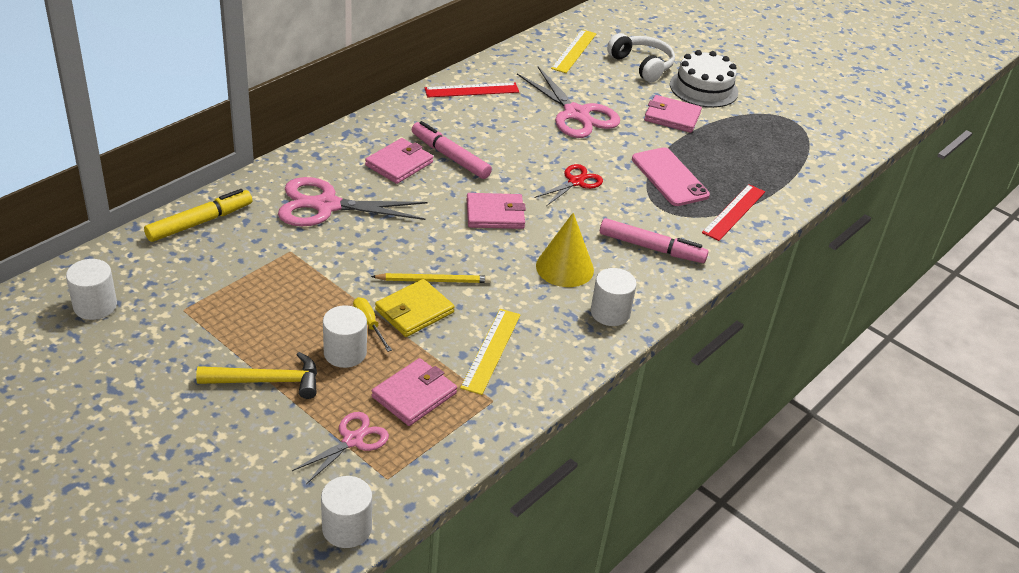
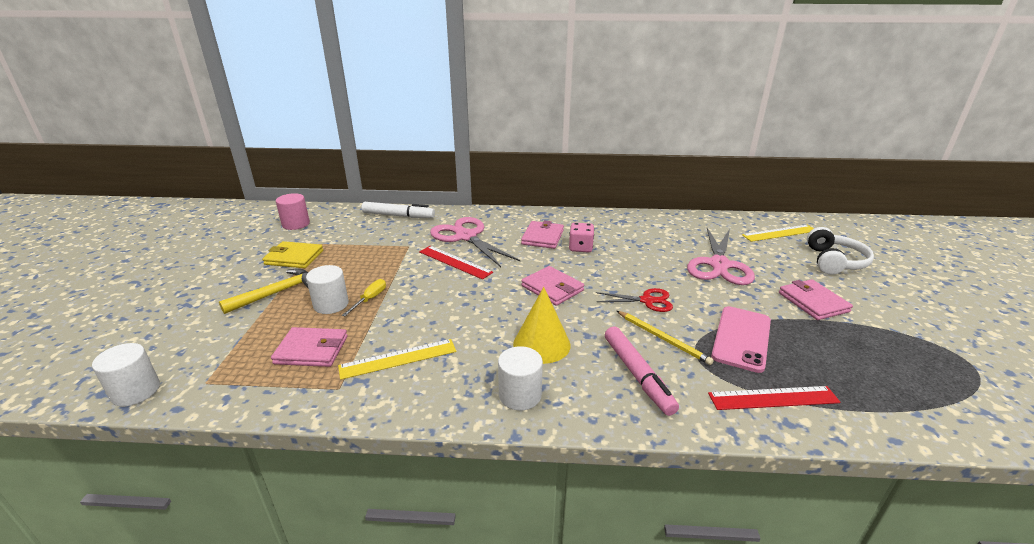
camera: 55 degrees right, 10 degrees down
(95, 306) = (296, 224): white cylinder -> pink cylinder
(199, 222) = (398, 216): yellow marker -> white marker
(267, 381) = (276, 293): yellow hammer -> yellow hammer turned 90 degrees counterclockwise
(352, 440) = (239, 348): pink scissors -> none
(399, 164) = (542, 237): pink wallet -> pink wallet turned 75 degrees counterclockwise
(414, 311) = (404, 308): yellow wallet -> yellow wallet (294, 257)
(434, 280) = (446, 300): yellow pencil -> yellow pencil (663, 338)
(450, 157) = (580, 248): pink marker -> pink dice
(472, 90) = (658, 224): red ruler -> red ruler (455, 262)
(703, 88) = (882, 298): white cake -> none

